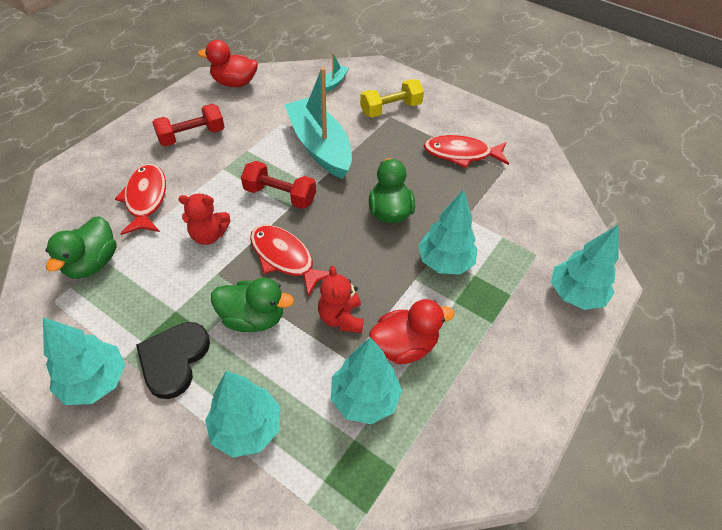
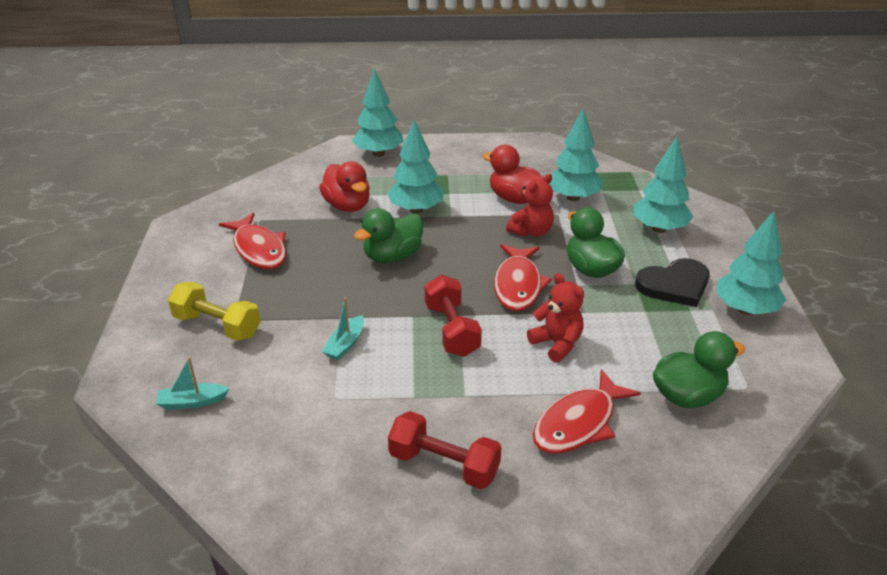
camera: 125 degrees left, 15 degrees down
(234, 83) = (285, 508): red duck -> red duck (347, 206)
(319, 146) = (345, 344): turquoise boat -> turquoise boat, size x0.40

